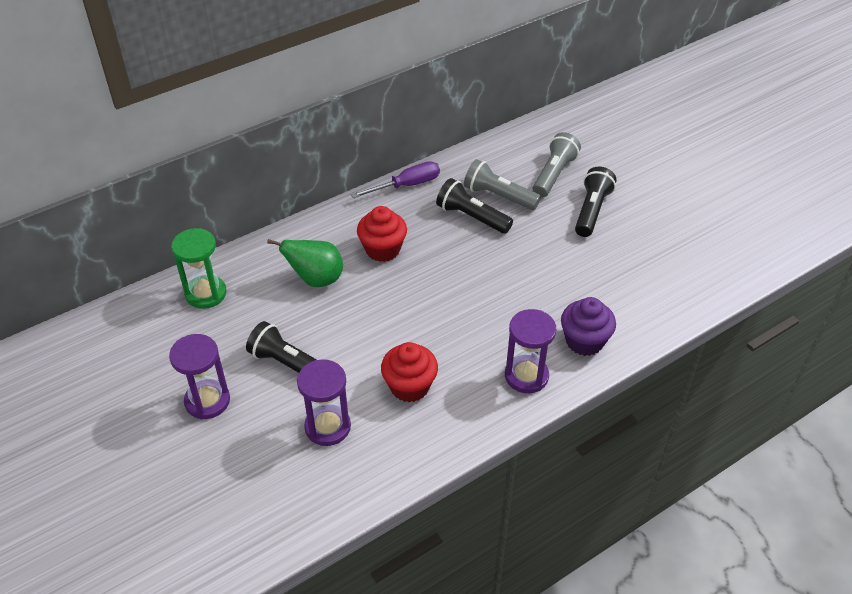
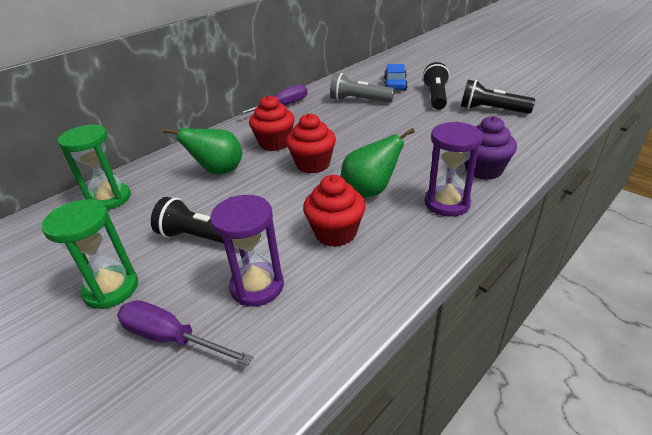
camera: 10 degrees left, 10 degrees down
(207, 401) = (111, 289): purple hourglass -> green hourglass
(253, 458) = (171, 338): none -> purple screwdriver
(414, 292) = (313, 164): none -> red cupcake
(459, 343) = (370, 191): none -> green pear
(471, 217) = (343, 114): black flashlight -> black flashlight (491, 110)
(554, 174) = (395, 84): grey flashlight -> blue car

